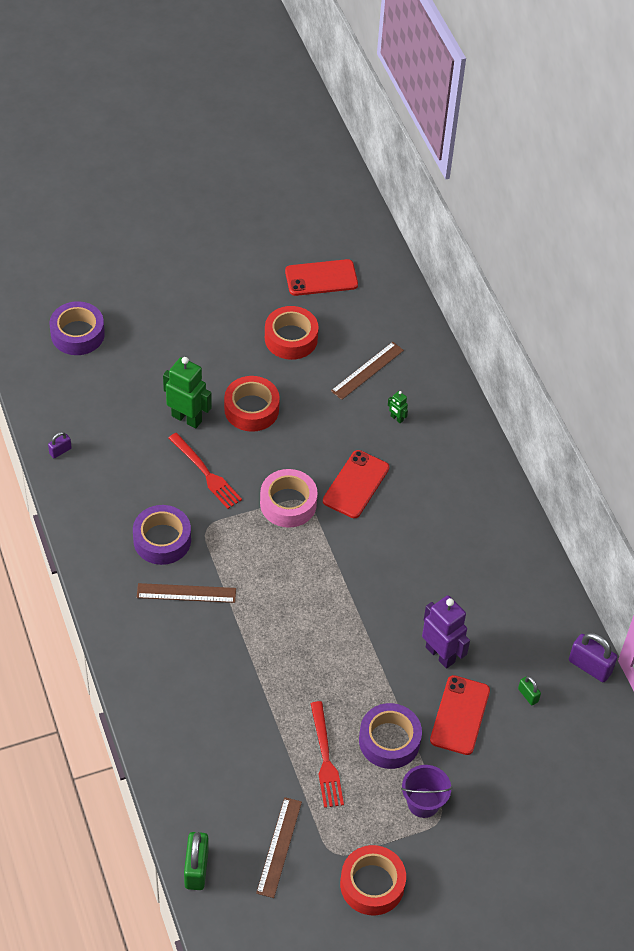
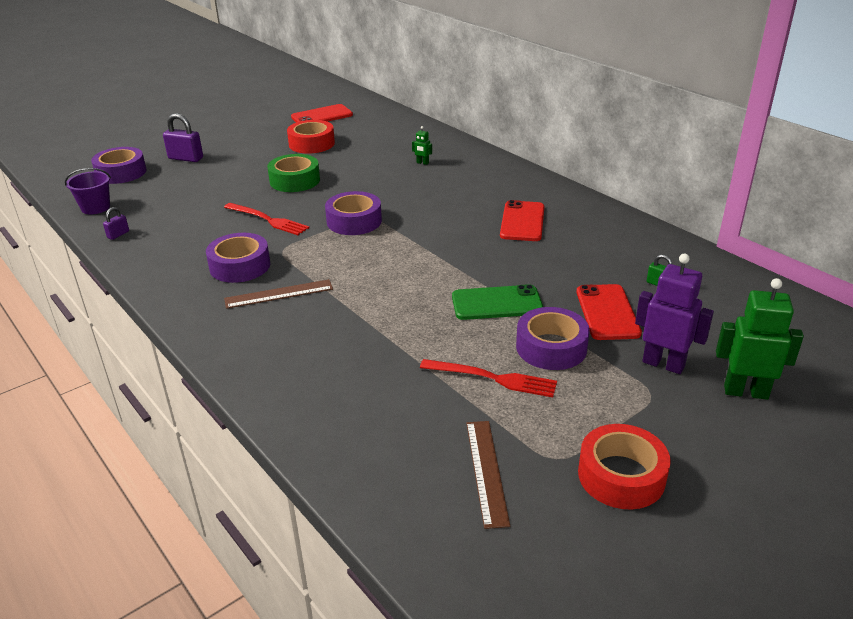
camera: 15 degrees left, 20 degrees down
(187, 418) = (237, 195): green robot -> green robot (745, 392)
(196, 868) = (392, 525): green padlock -> none
(251, 409) = (295, 180): red tape -> green tape
(288, 503) = (354, 221): pink tape -> purple tape
(325, 758) = (493, 378): red fork -> red fork turned 45 degrees counterclockwise
(356, 484) = (409, 200): red phone -> red phone (522, 221)
(367, 370) = (383, 147): brown ruler -> none
(370, 671) = (497, 303): none -> green phone
(423, 802) = (623, 386): purple bucket -> purple bucket (95, 207)
(440, 654) = (556, 277): purple robot -> purple robot (663, 364)
(590, 666) = (696, 254): purple padlock -> purple padlock (185, 158)

